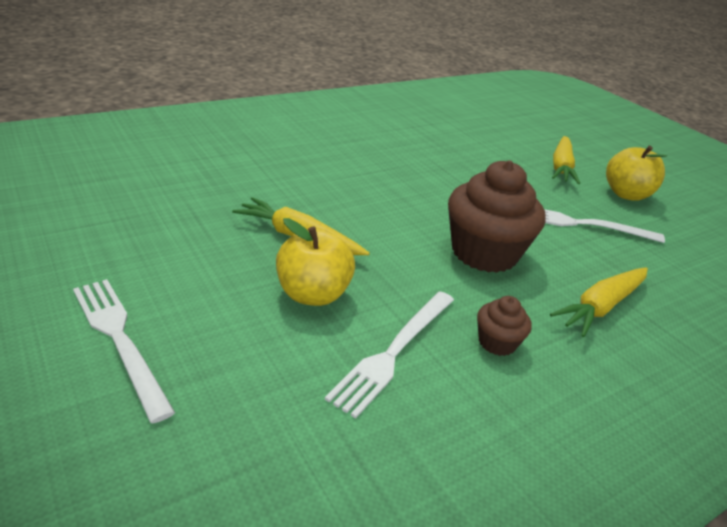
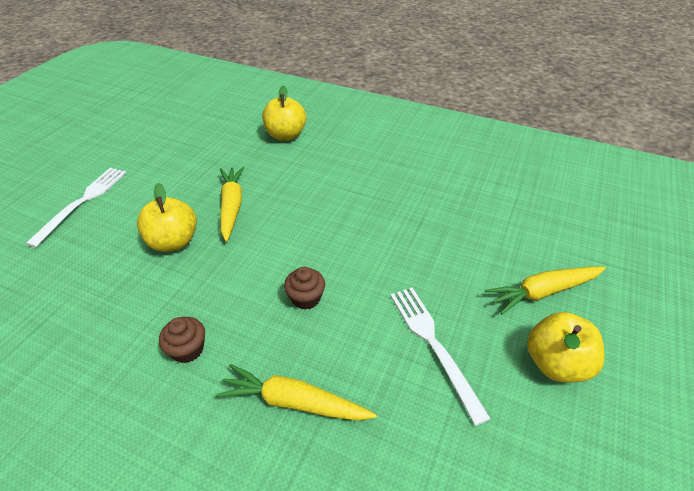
camera: 60 degrees right, 10 degrees up
(217, 162) = (285, 135): none -> yellow apple
(394, 352) = (140, 302): white fork -> none
(484, 253) = (306, 298): brown cupcake -> brown cupcake, size x0.47

